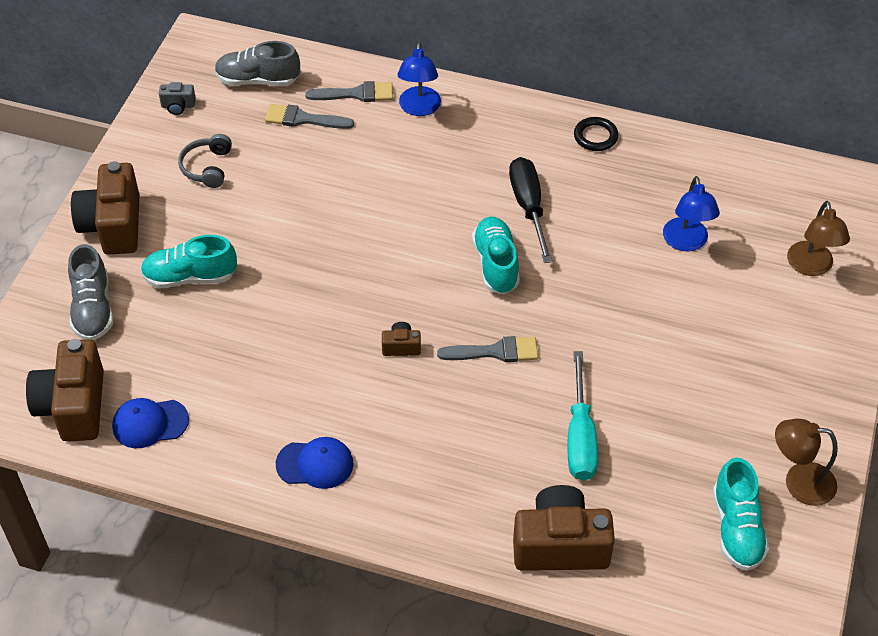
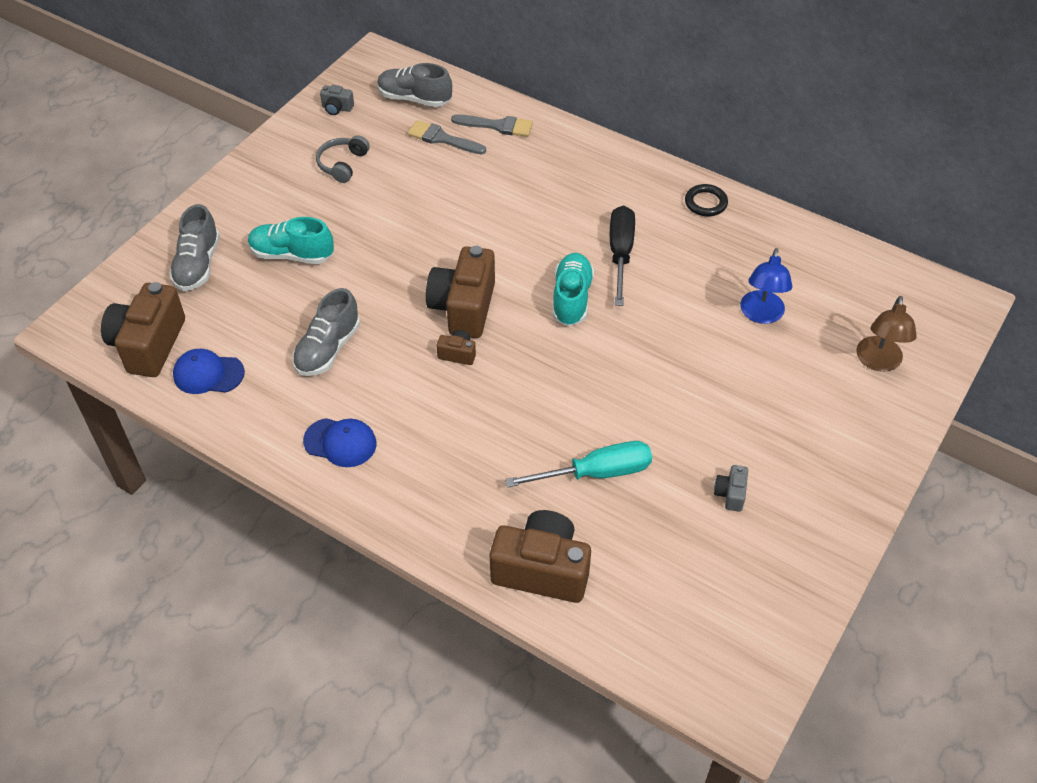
camera: 15 degrees right, 0 degrees up
(113, 225) = (242, 198): brown camera -> brown camera (463, 307)
(266, 370) = (328, 349): none -> grey shoe
(419, 108) = (550, 148): blue lamp -> none
(495, 352) = (543, 377): grey brush -> none
(580, 437) = (596, 473): turquoise screwdriver -> turquoise screwdriver turned 120 degrees counterclockwise
(714, 428) = (730, 494): none -> grey camera
(737, 528) = (721, 595): turquoise shoe -> none
(799, 482) = (799, 564): brown lamp -> none

